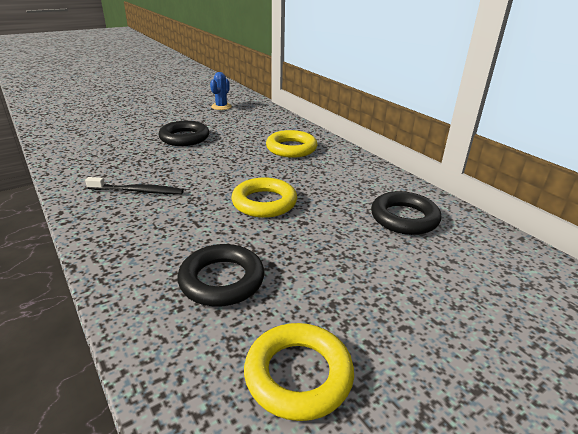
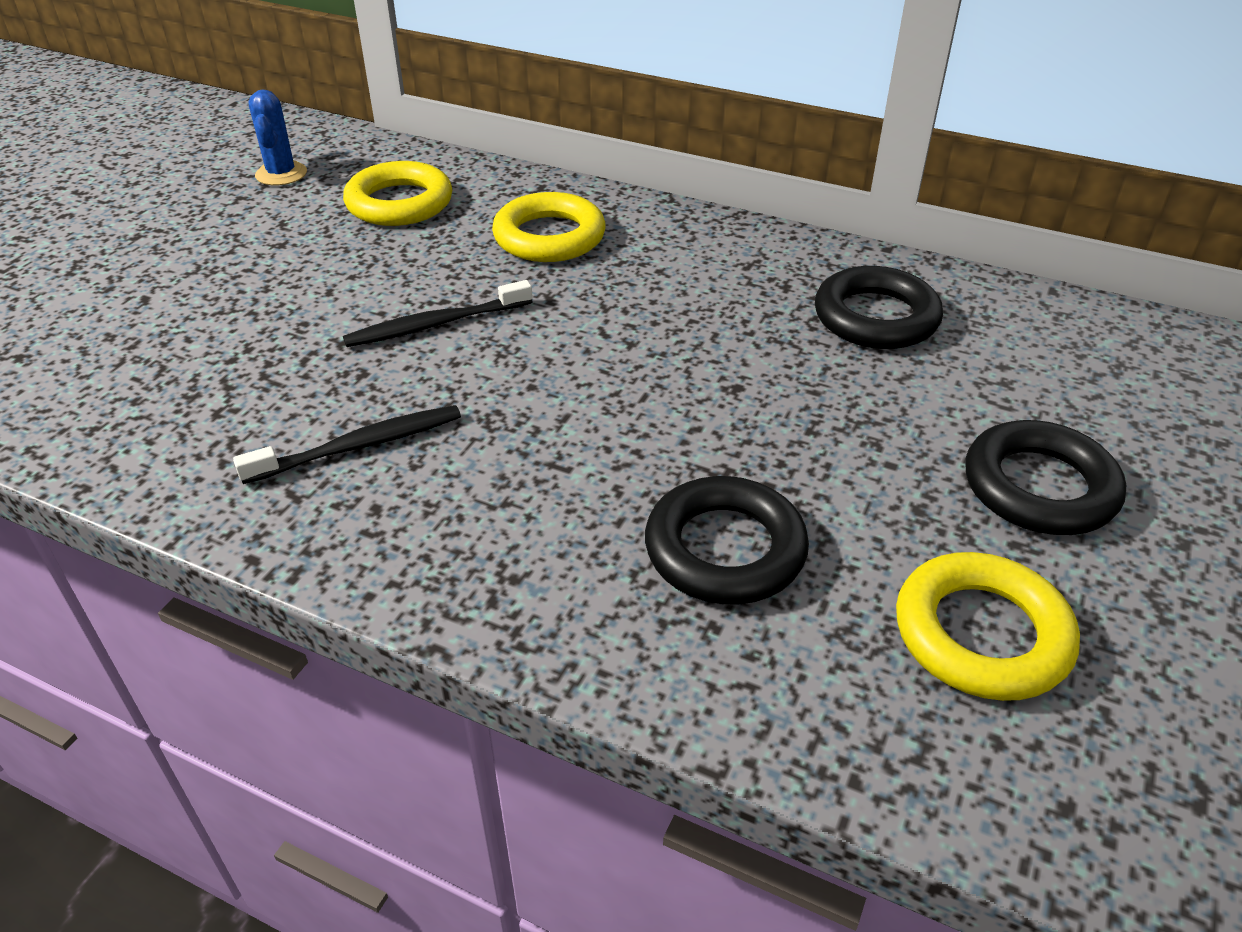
camera: 30 degrees left, 10 degrees up
(184, 138) = (297, 283): black ring -> black ring (1039, 487)
(213, 163) = (436, 324): none -> black toothbrush
(264, 202) = (630, 375): yellow ring -> yellow ring (399, 203)

